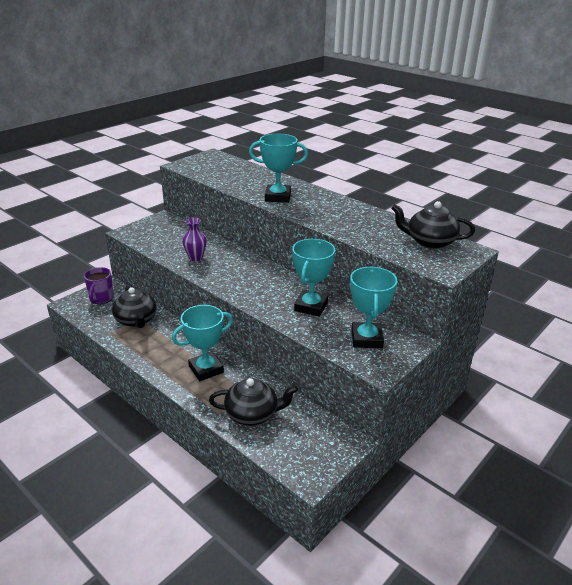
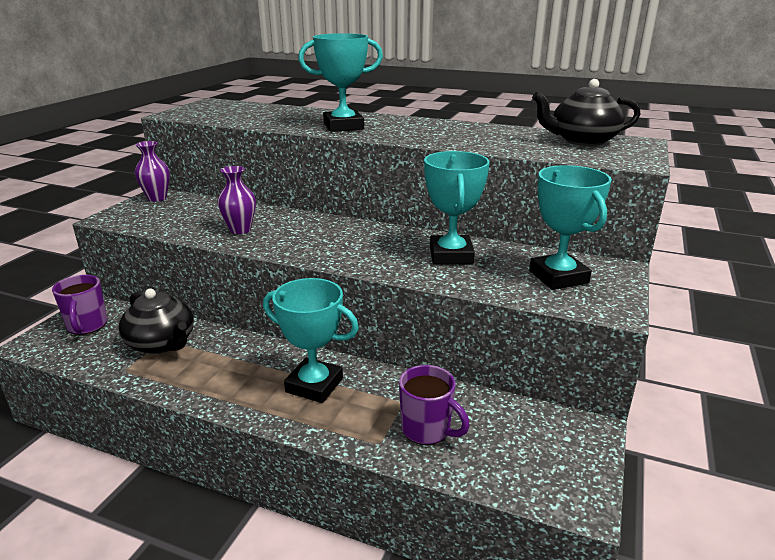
camera: 20 degrees left, 5 degrees down
(161, 221) = (157, 198): none -> purple vase
(206, 369) = (314, 385): turquoise trophy -> turquoise trophy turned 75 degrees clockwise
(252, 414) = (427, 430): black teapot -> purple mug

